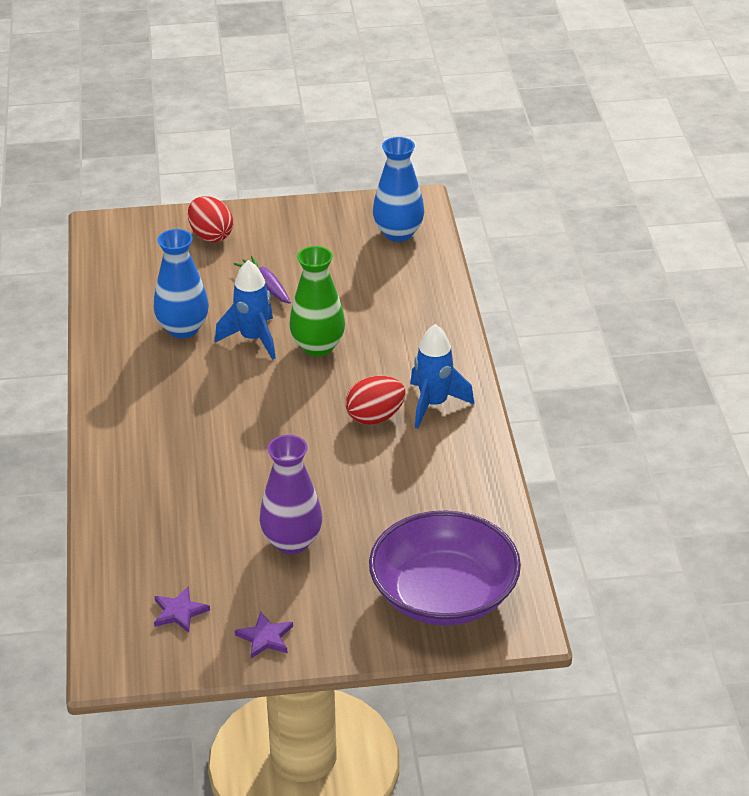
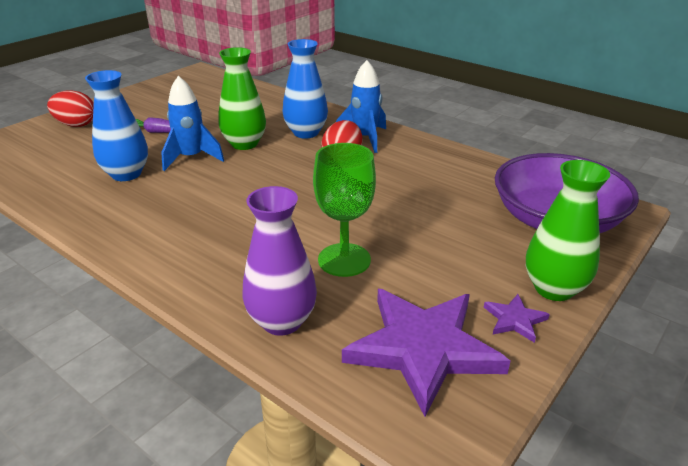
camera: 45 degrees left, 5 degrees down
(179, 612) = (423, 349): purple star -> purple star, size x2.35
(227, 517) = (344, 260): none -> green goblet
(292, 542) = (415, 247): purple vase -> purple vase (282, 321)
(331, 639) = (554, 289): none -> green vase
(398, 233) = (209, 84): blue vase -> blue vase (306, 133)

